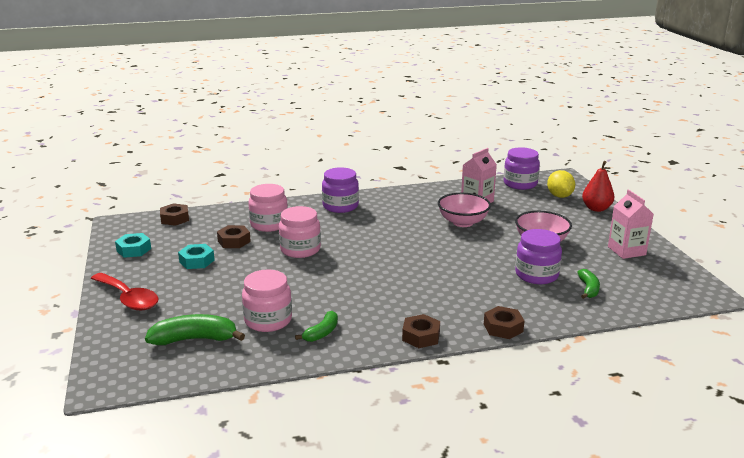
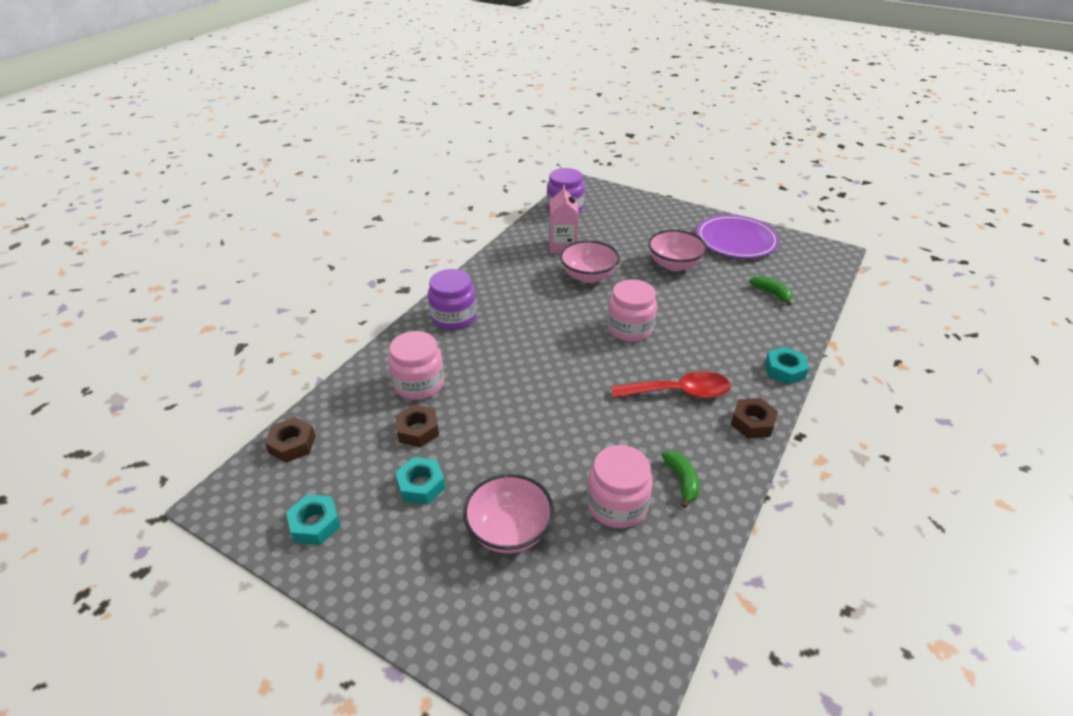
camera: 45 degrees left, 15 degrees up
(128, 298) = (430, 597): red spoon -> red spoon (679, 392)
(194, 339) = (592, 587): green banana -> none
(201, 298) = (509, 530): none -> pink bowl
(300, 249) = (503, 396): pink jar -> pink jar (629, 328)
(503, 327) = (784, 370): brown nut -> turquoise nut
(536, 275) = (722, 301): purple jar -> none
(559, 196) = (612, 207): yellow lemon -> none
(596, 209) = (656, 208): red pear -> none
(626, 251) = (736, 240): pink carton -> purple plate

